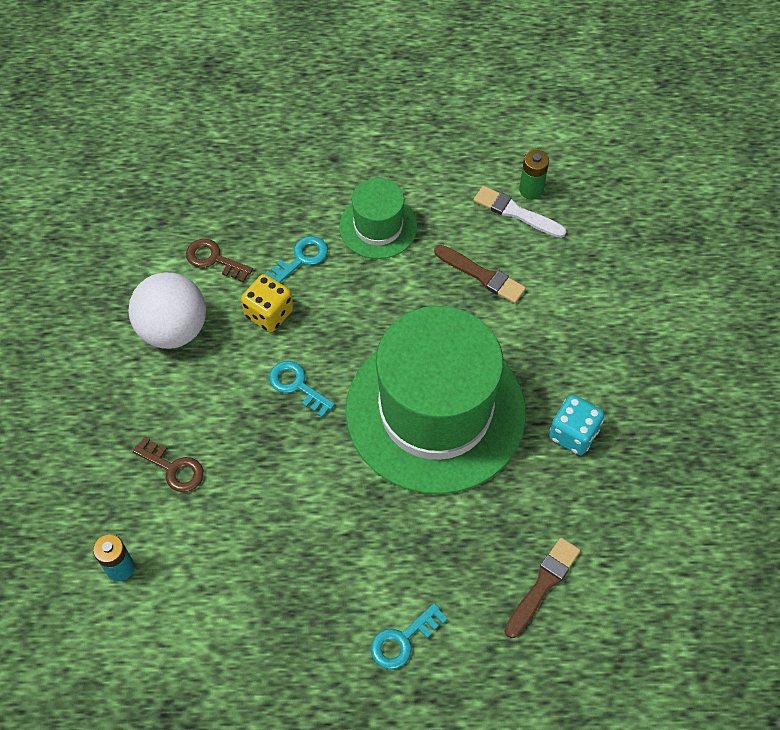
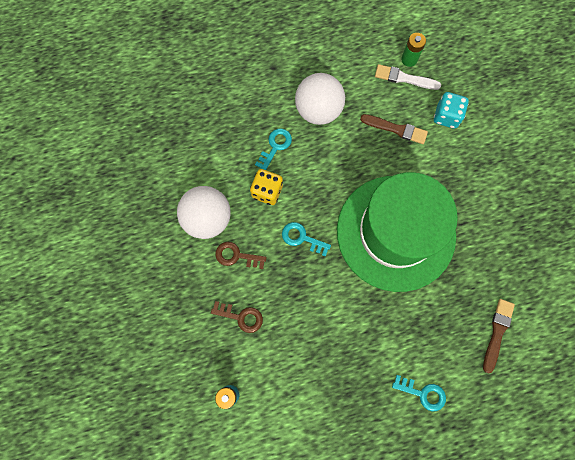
camera: 15 degrees left, 15 degrees up
(213, 259) = (217, 161): brown key -> brown key (236, 256)
(378, 226) = (318, 110): green hat -> white ball
(402, 640) = (423, 393): turquoise key -> turquoise key turned 105 degrees counterclockwise
(573, 434) = (486, 225): turquoise dice -> turquoise dice (446, 116)

